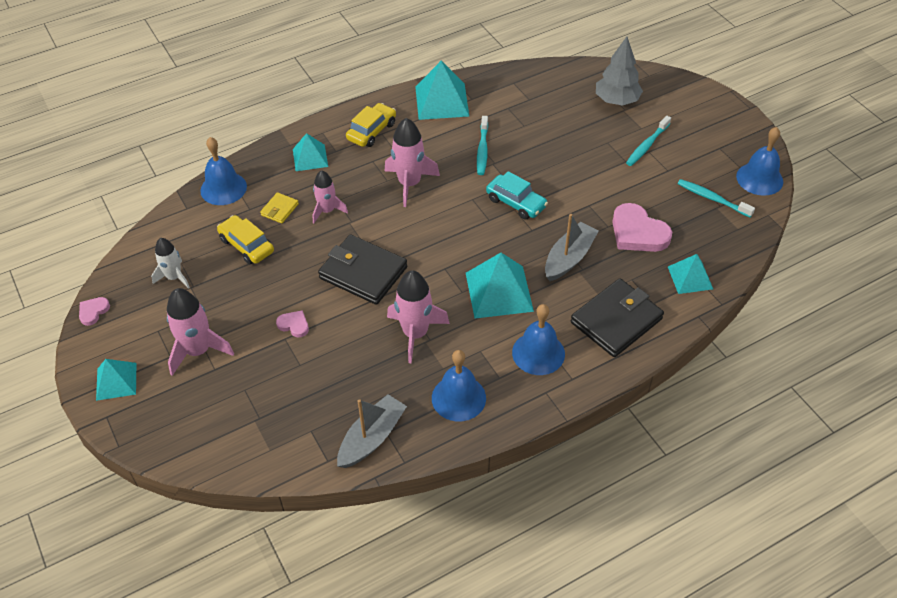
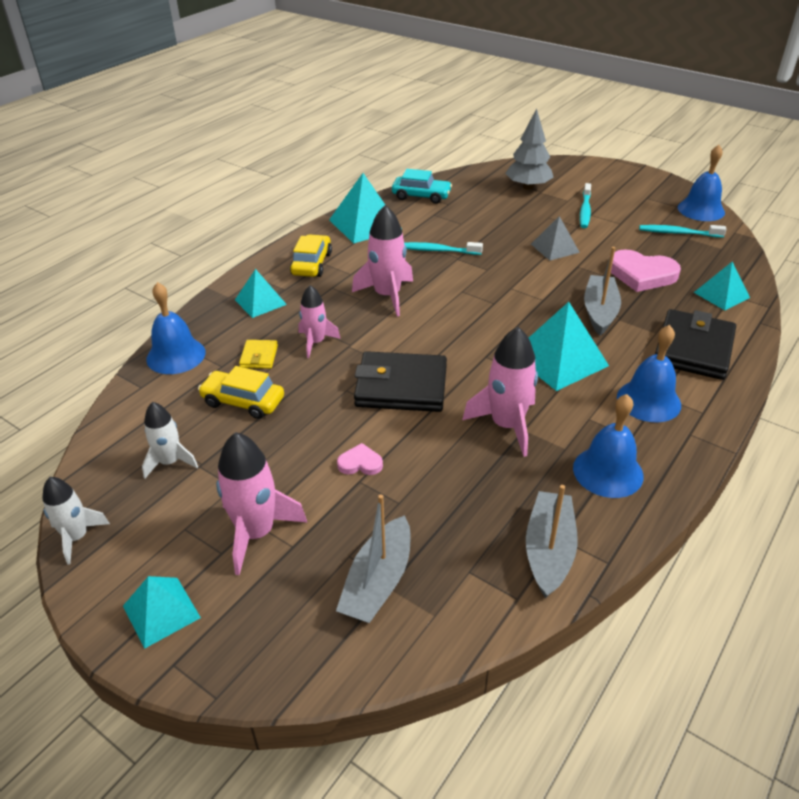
camera: 25 degrees left, 10 degrees down
(93, 311) = (77, 537): pink heart -> white rocket
(250, 414) = (378, 582): none -> grey boat
(482, 150) = (438, 250): turquoise toothbrush -> turquoise toothbrush turned 120 degrees clockwise
(516, 203) = (508, 282): turquoise car -> turquoise car (421, 196)
(585, 179) = (554, 248): none -> grey pyramid

